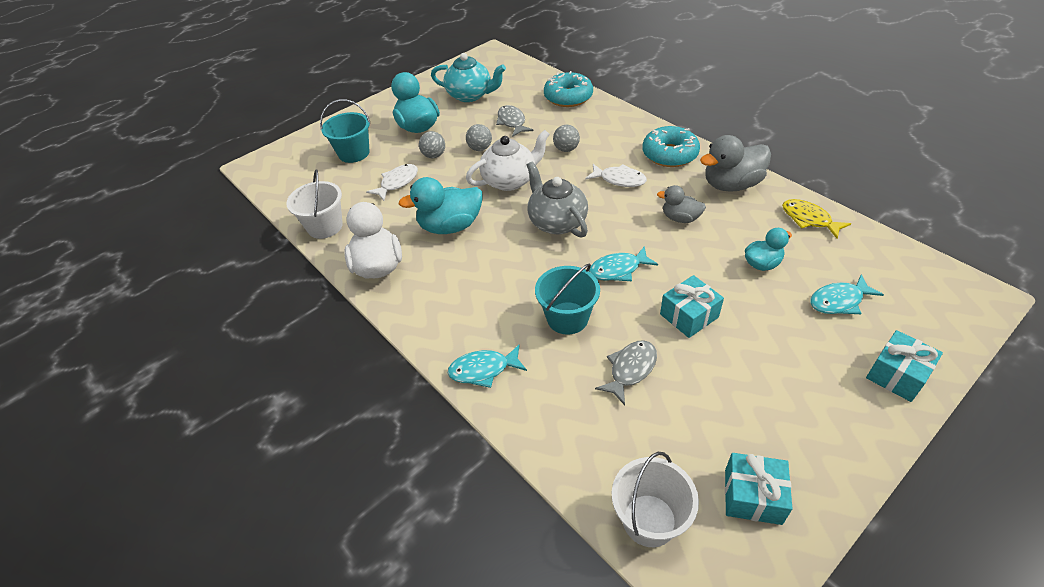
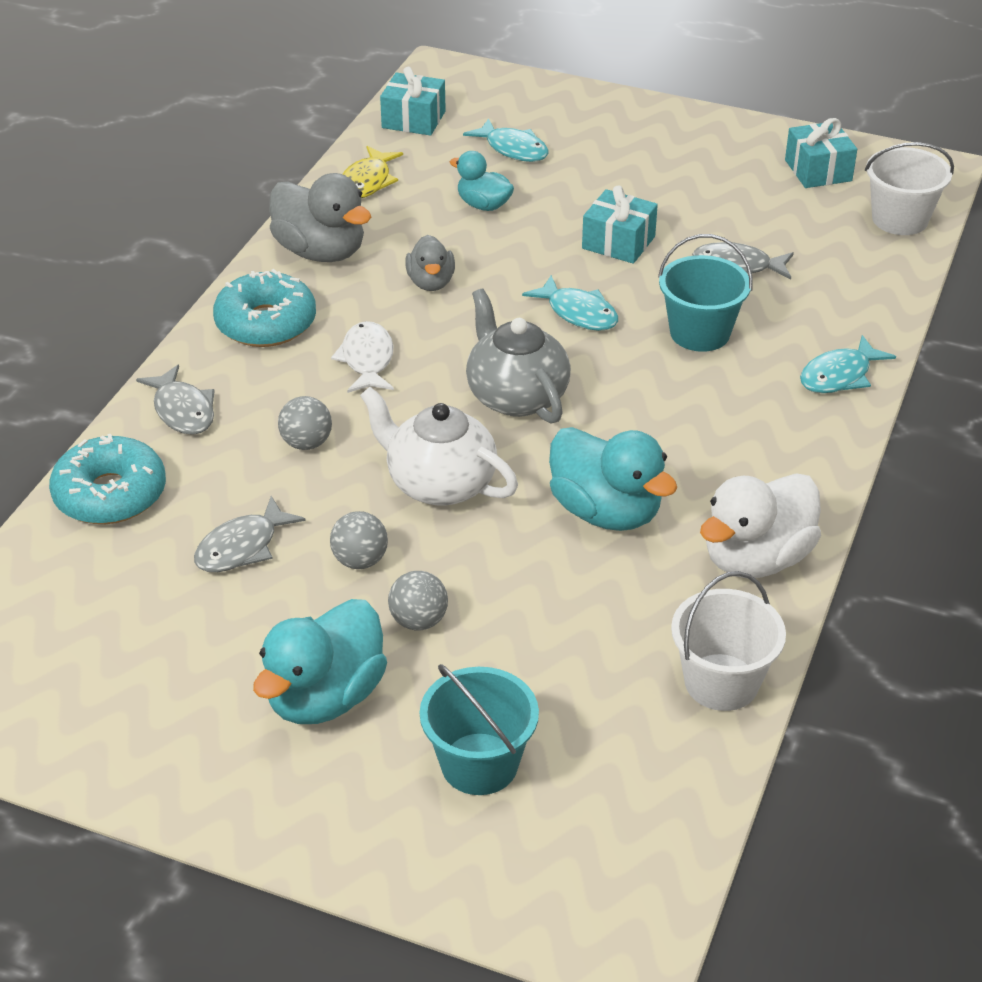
camera: 120 degrees left, 5 degrees down
(397, 183) = (535, 638): white fish -> none
(470, 95) = (153, 658): turquoise teapot -> none
(483, 370) = (839, 375): turquoise fish -> turquoise fish turned 90 degrees clockwise
(557, 222) = (516, 396): grey teapot -> grey teapot turned 120 degrees clockwise
(612, 121) = (182, 410): none -> grey fish
(897, 375) = (599, 110): turquoise gift -> turquoise gift (413, 119)

